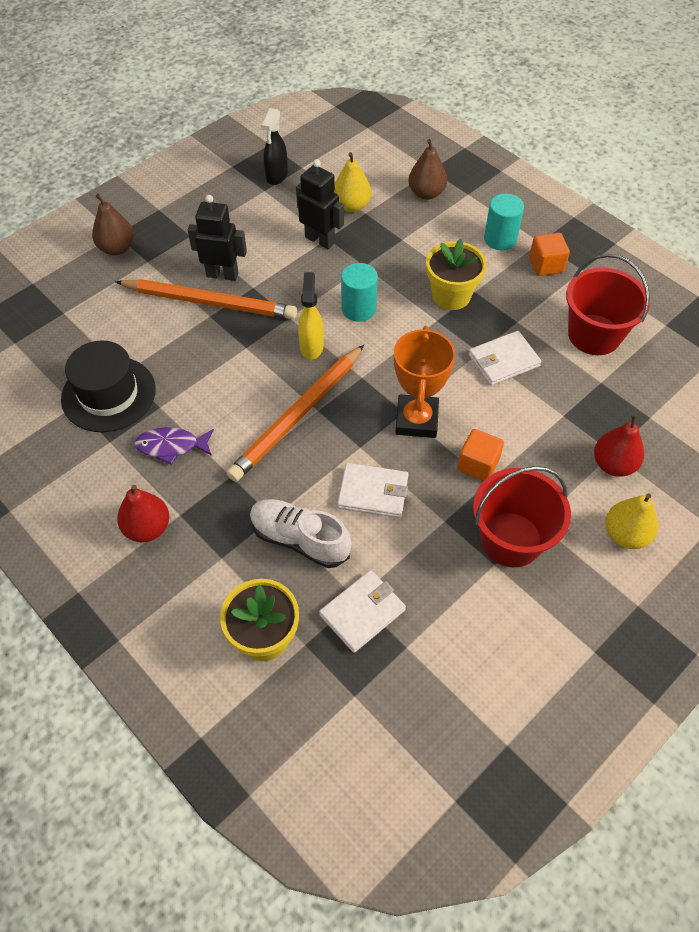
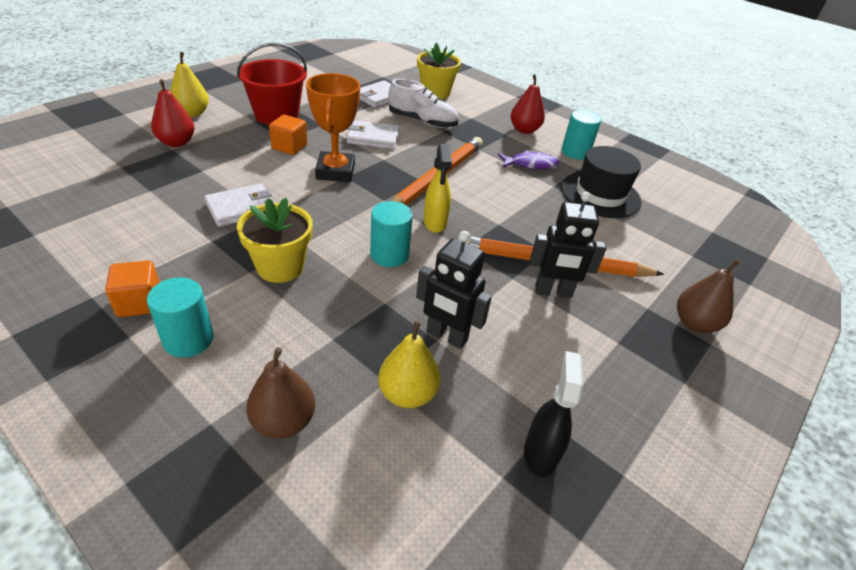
camera: 170 degrees right, 15 degrees down
(95, 476) = (575, 152): none -> turquoise cylinder
(594, 335) = (128, 227): red bucket -> none

